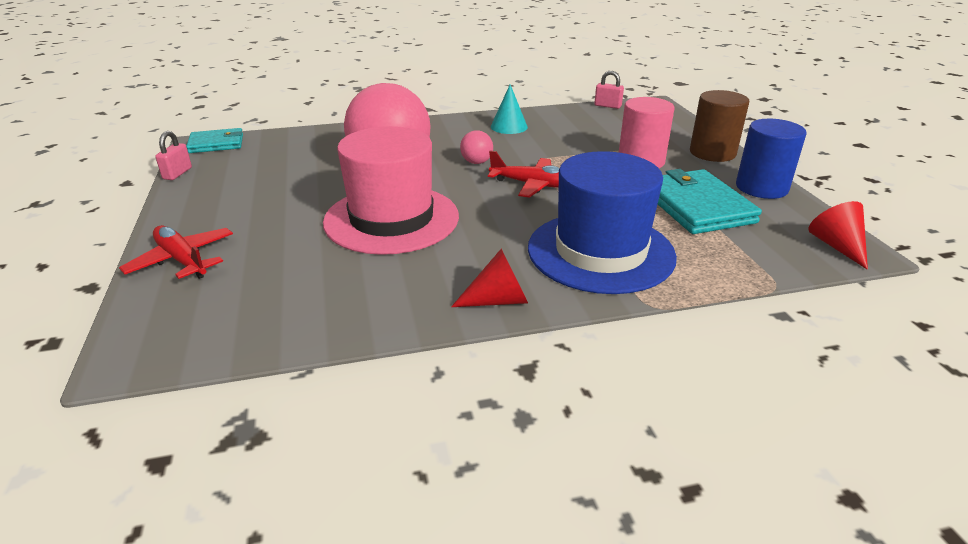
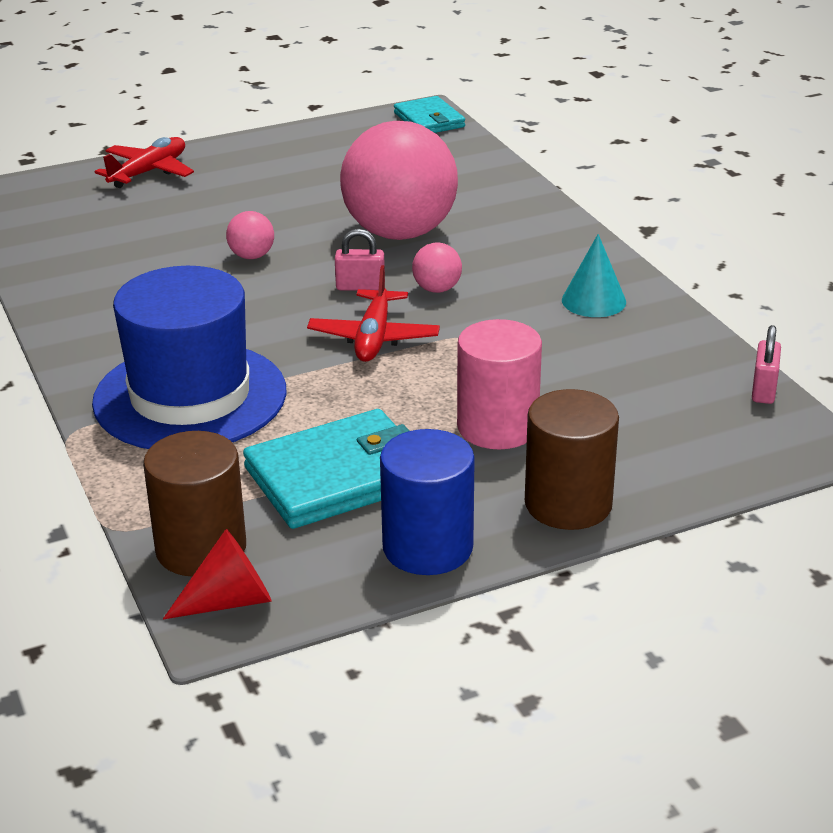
camera: 80 degrees right, 0 degrees up
(177, 173) = (337, 122): pink padlock -> pink padlock (360, 287)
(391, 219) = (252, 256): pink hat -> pink ball
(498, 300) = (81, 338): red cone -> none
(787, 254) = (201, 549): none -> brown cylinder

